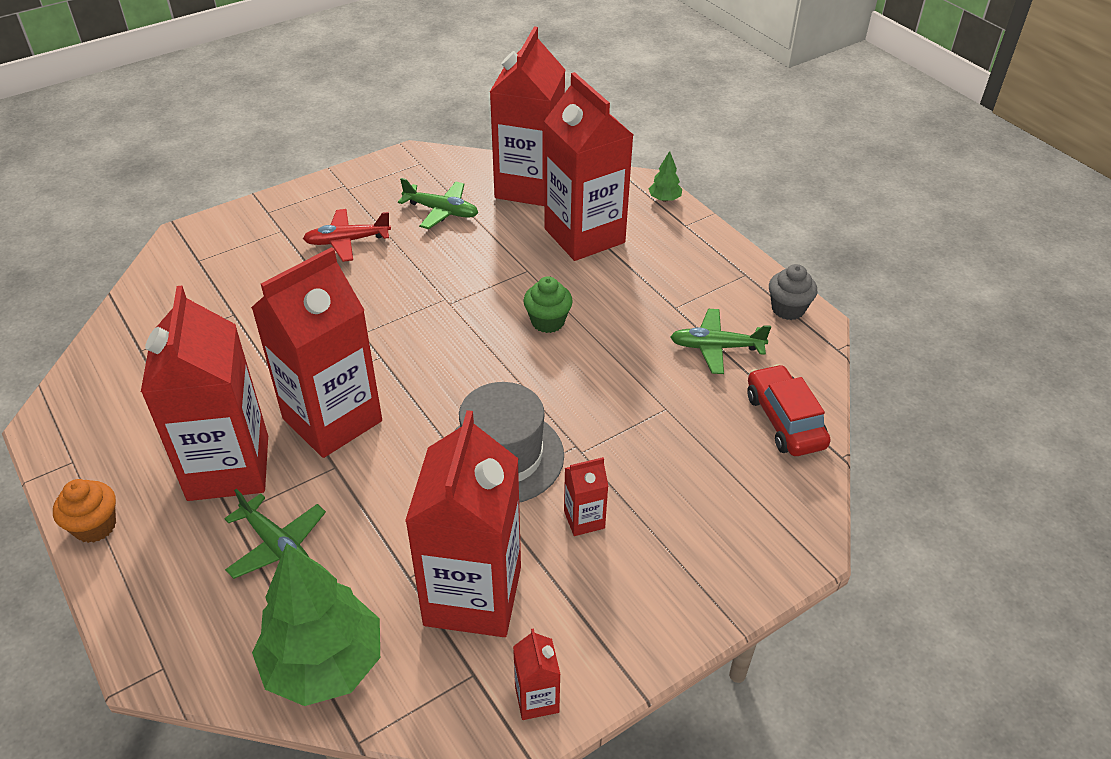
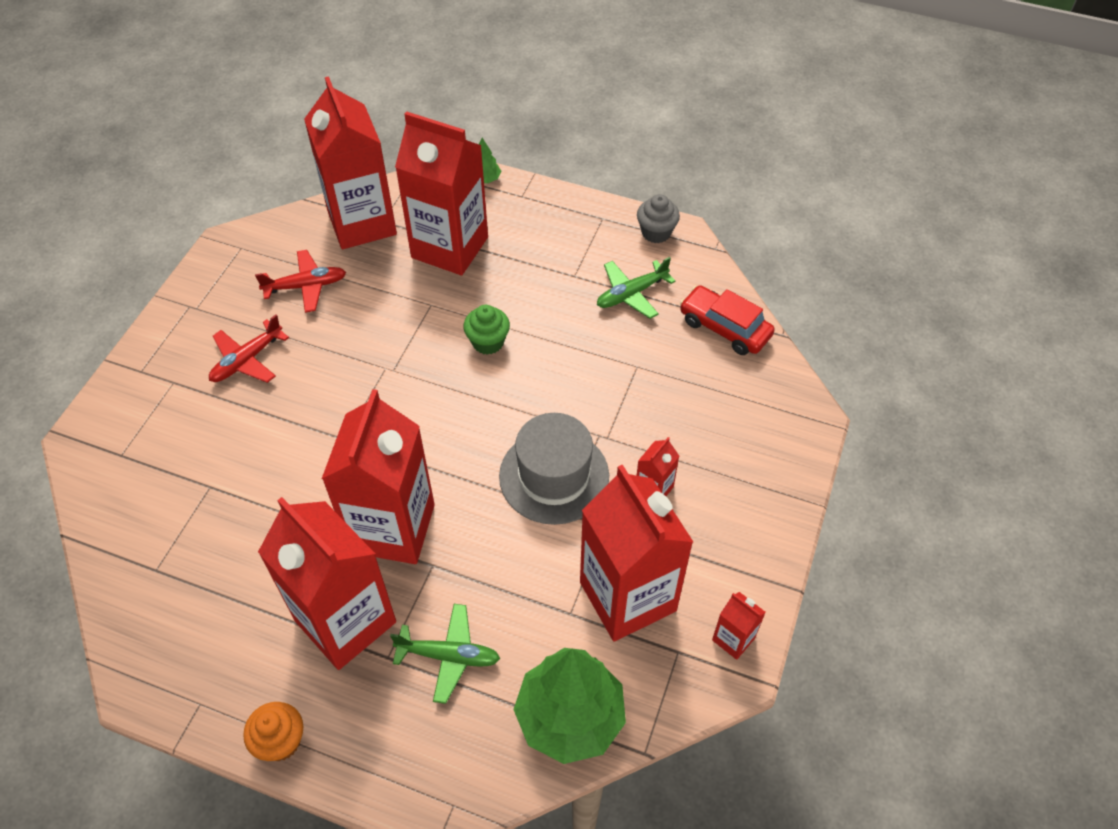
camera: 35 degrees left, 10 degrees up
(441, 211) = (306, 286): green plane -> red plane

